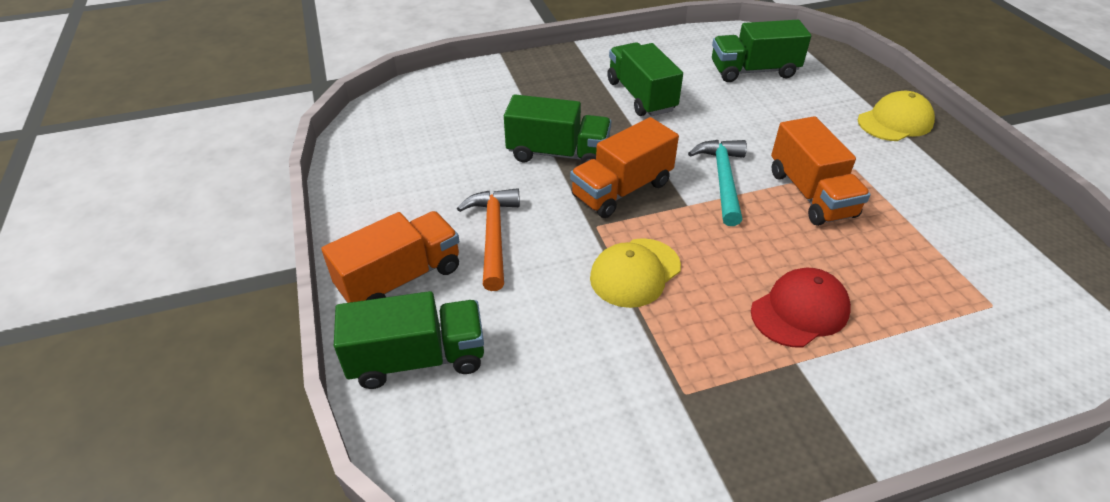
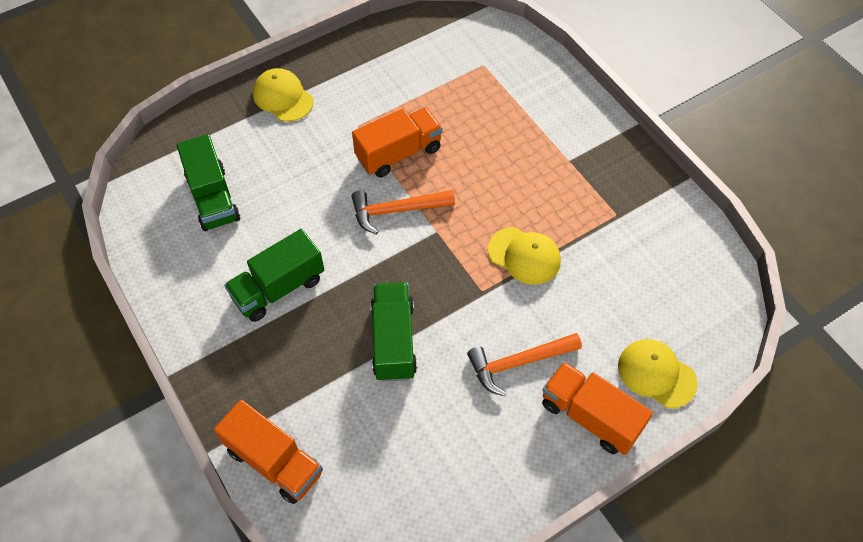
camera: 105 degrees left, 15 degrees up
(417, 359) = (656, 374): green truck -> yellow cap
(622, 190) = (431, 280): orange truck -> orange truck (274, 461)
(723, 180) = (397, 210): turquoise hammer -> orange hammer
(800, 310) = (525, 159): red cap -> none

